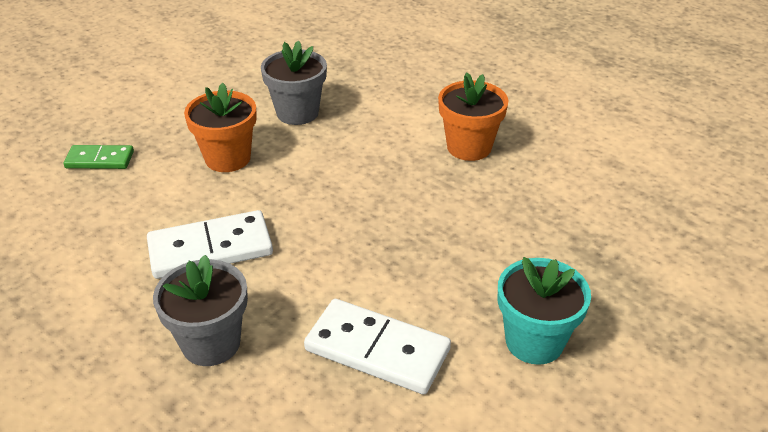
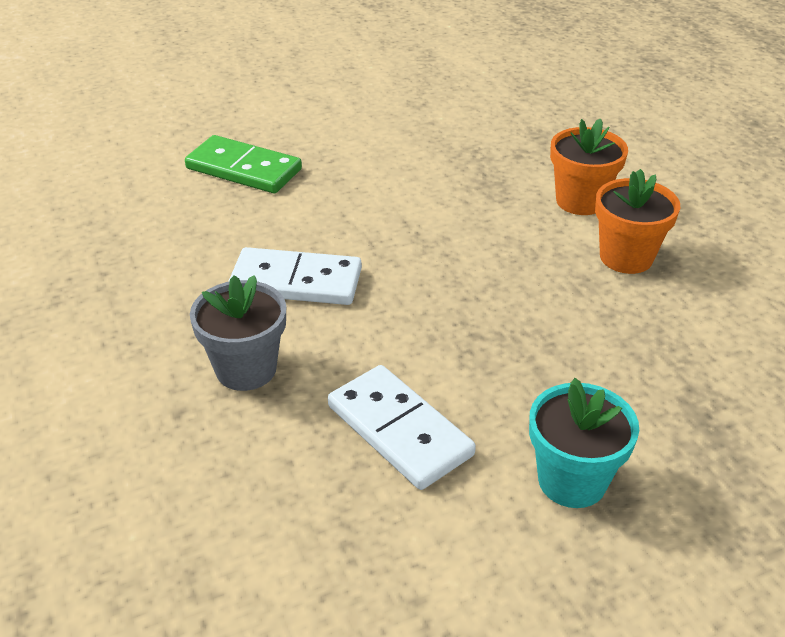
camera: 25 degrees right, 0 degrees up
(100, 160) = (243, 169): green domino -> green domino, size x1.66
(228, 158) = (363, 200): orange flower pot -> orange flower pot (580, 201)
(297, 113) = (459, 173): grey flower pot -> none

